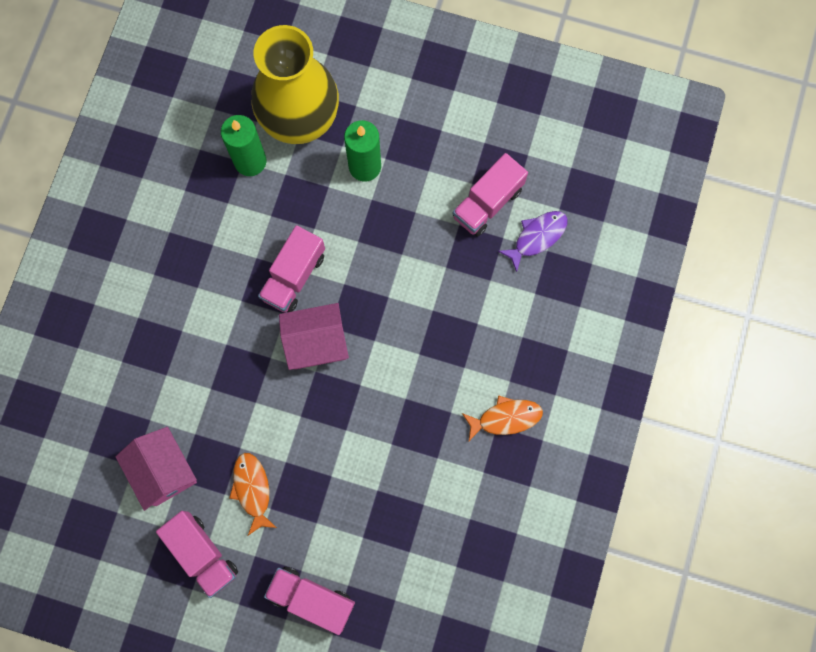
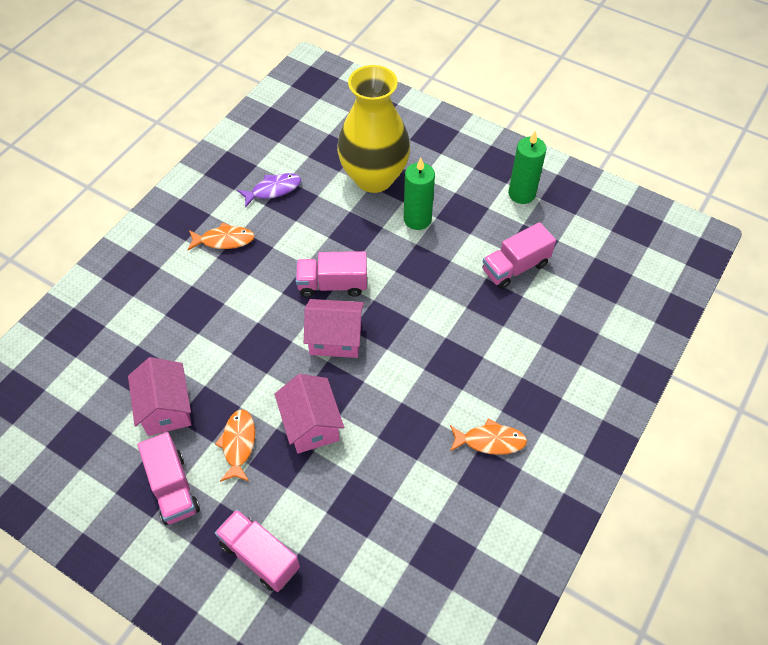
camera: 15 degrees right, 20 degrees down
(154, 250) = (224, 240): none -> orange fish
(250, 161) = (324, 196): green candle -> green candle (521, 194)
(294, 276) = (332, 284): pink truck -> pink truck turned 45 degrees clockwise
(320, 448) = (311, 425): none -> pink house
(537, 237) = (553, 302): purple fish -> purple fish (273, 190)

